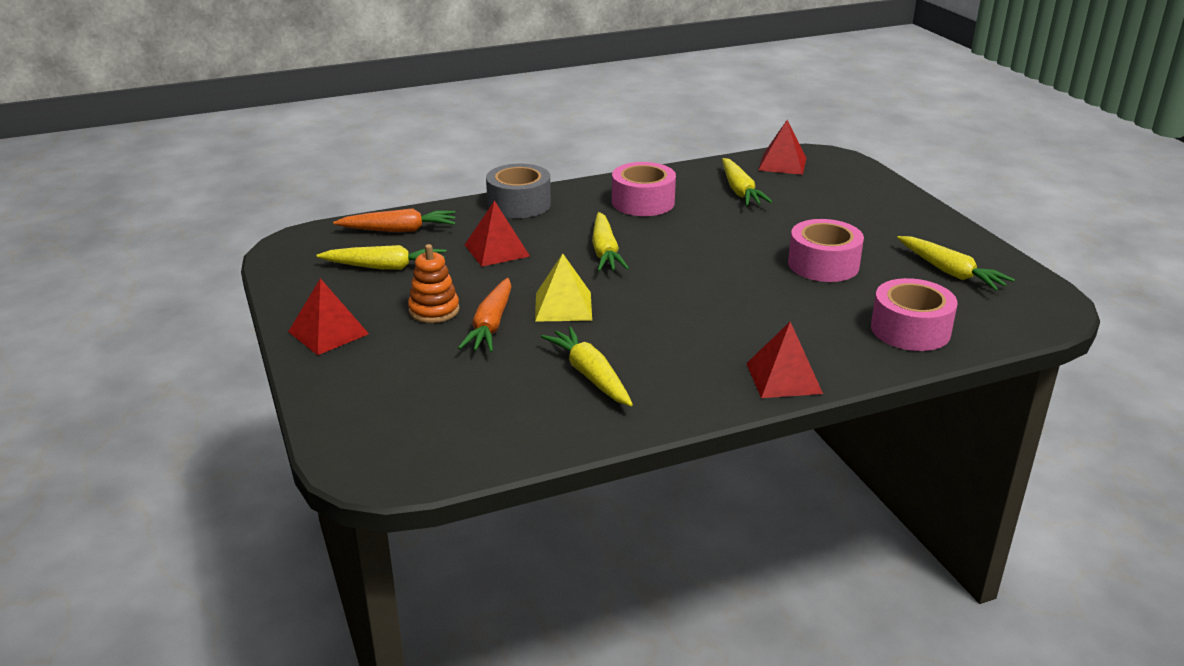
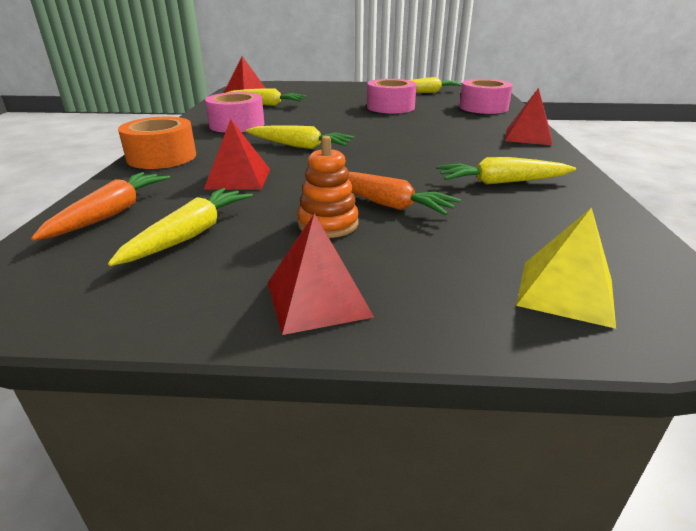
camera: 65 degrees left, 0 degrees up
(519, 204) = (162, 157): grey tape -> orange tape
(563, 306) = (377, 172): yellow pyramid -> yellow pyramid (566, 292)

